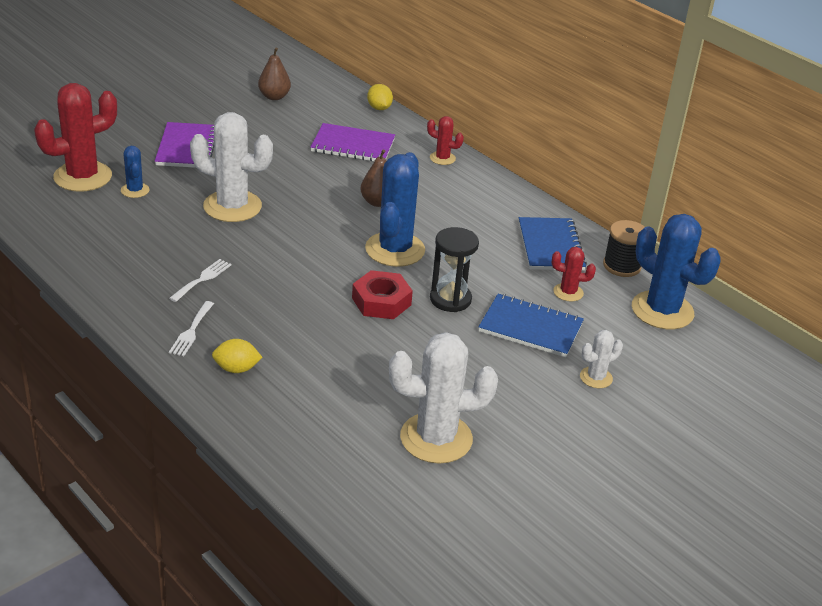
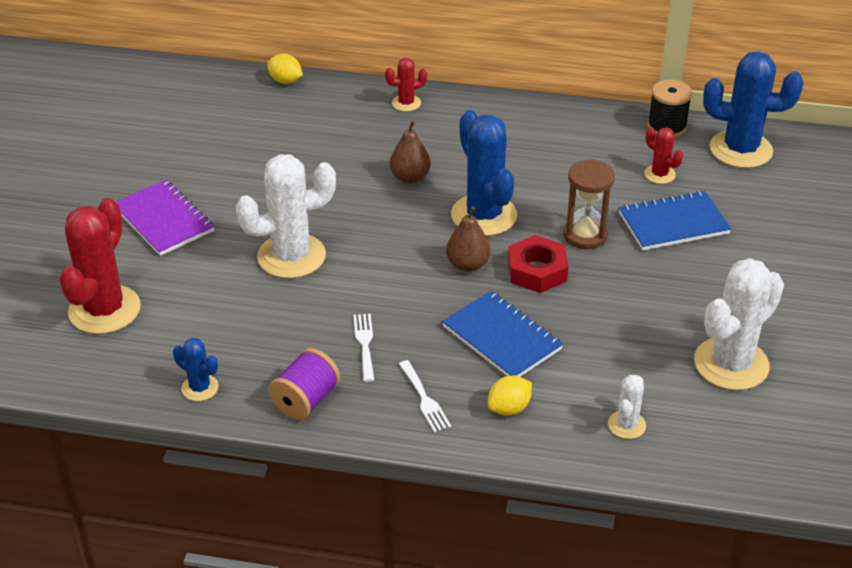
camera: 35 degrees left, 5 degrees up
(120, 289) = (306, 400): none -> purple spool
(135, 190) = (177, 294): blue cactus -> blue cactus (200, 388)
(274, 97) = (172, 120): brown pear -> brown pear (467, 265)
(353, 145) = (313, 132): purple notebook -> none
(450, 299) = (585, 235): black hourglass -> brown hourglass
(550, 246) = (595, 140): blue notebook -> blue notebook (501, 338)
(568, 292) = (659, 174): red cactus -> red cactus turned 75 degrees clockwise
(596, 377) = (769, 237): white cactus -> white cactus (626, 425)

